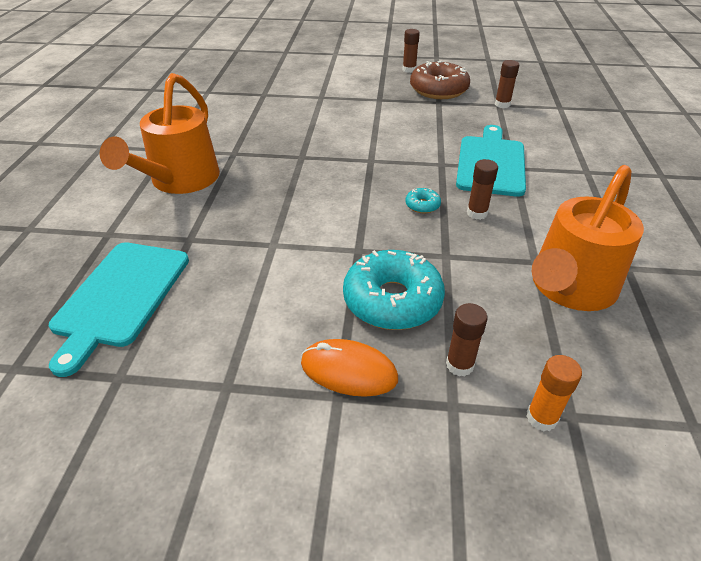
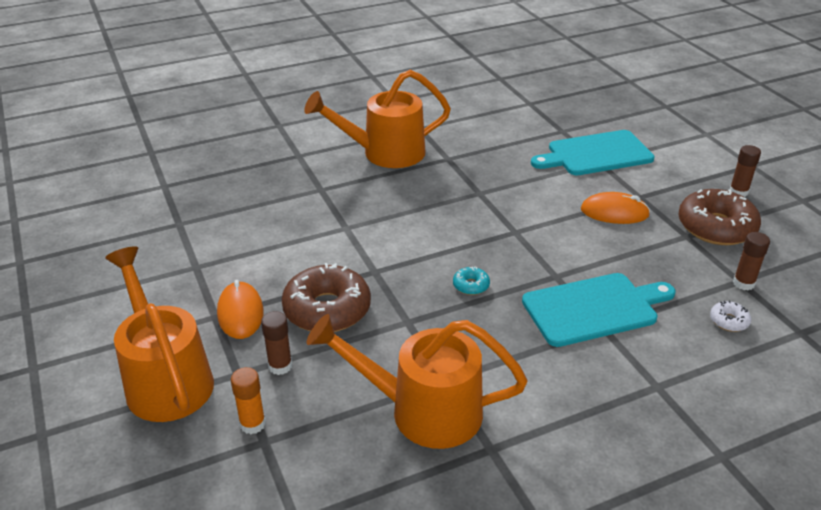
camera: 60 degrees right, 5 degrees down
(120, 297) = (243, 191): turquoise cutting board -> turquoise cutting board (595, 154)
(388, 114) = (614, 212): none -> orange mouse
(392, 300) = (327, 309): turquoise donut -> brown donut
(423, 483) = (165, 378): none -> orange watering can
(477, 213) = (490, 323): brown glue stick -> none
(536, 123) = (729, 321): none -> white donut

